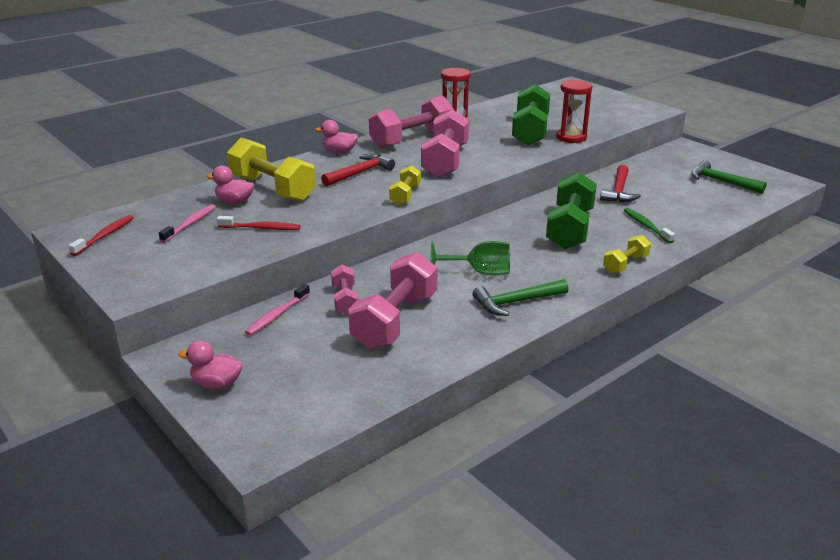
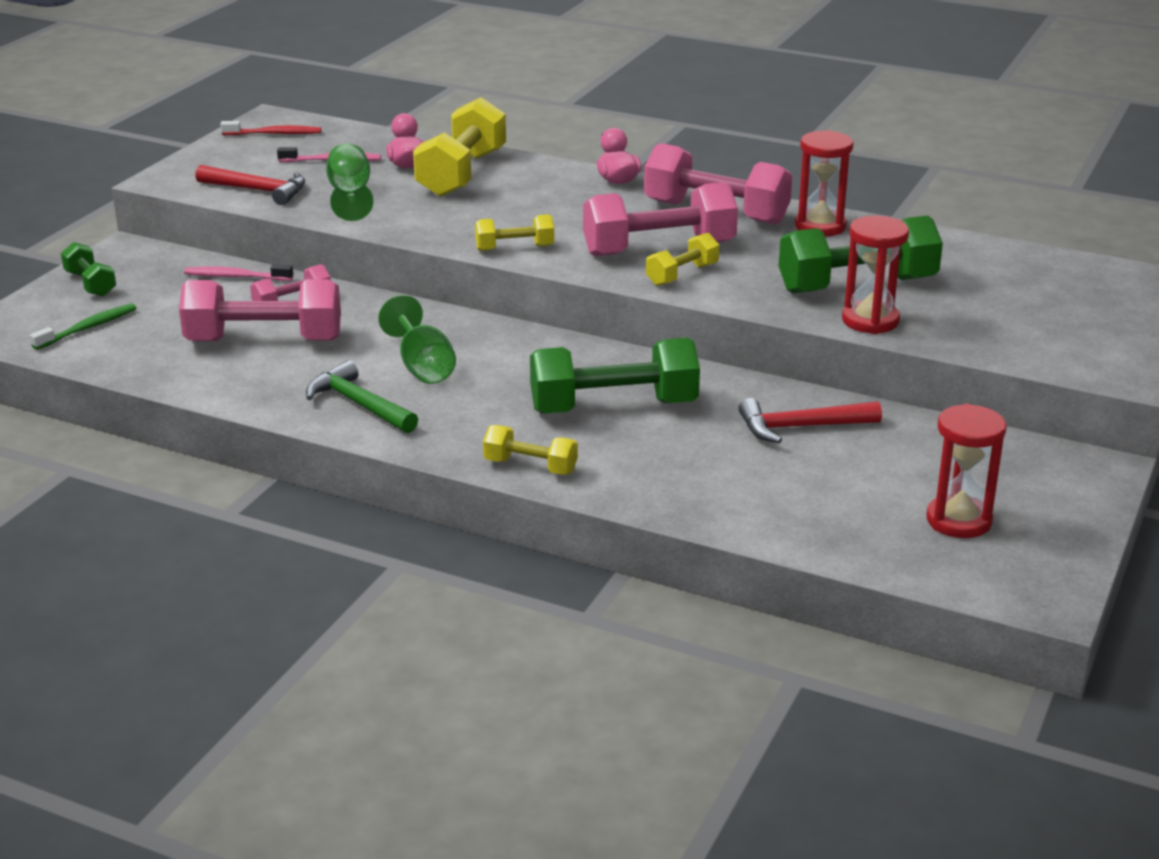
camera: 65 degrees right, 0 degrees up
(217, 384) = (90, 284): pink duck -> green dumbbell
(261, 228) = (350, 195): red toothbrush -> green goblet
(360, 173) = (560, 207): red hammer -> red hammer (258, 190)
(483, 163) = (682, 275): none -> yellow dumbbell
(646, 226) = (684, 468): green toothbrush -> green toothbrush (88, 328)
(721, 181) = (958, 520): green hammer -> red hourglass

